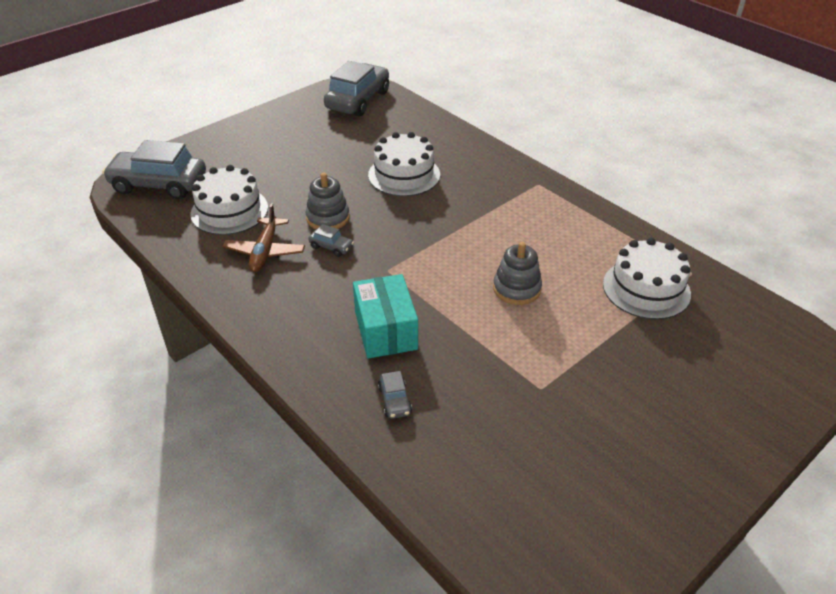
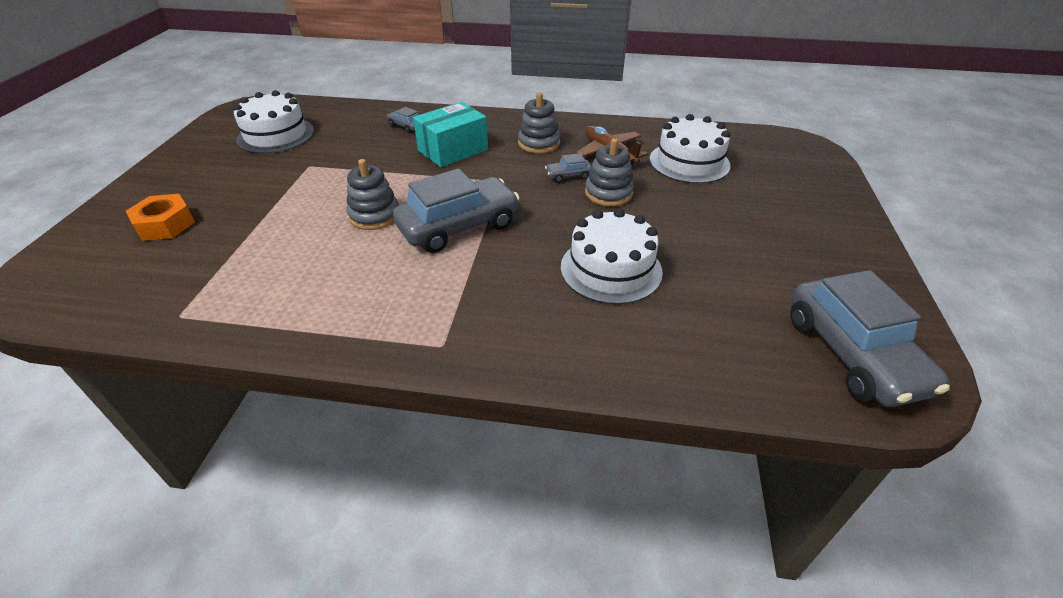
camera: 140 degrees right, 0 degrees up
(159, 184) = (778, 153): grey car -> grey car (458, 226)
(302, 294) = (539, 143): none -> grey stacking toy
(386, 330) = (453, 150): turquoise box -> turquoise box turned 75 degrees counterclockwise
(646, 289) = (236, 272): white cake -> white cake (276, 135)
(704, 374) = (165, 224): none -> orange nut

